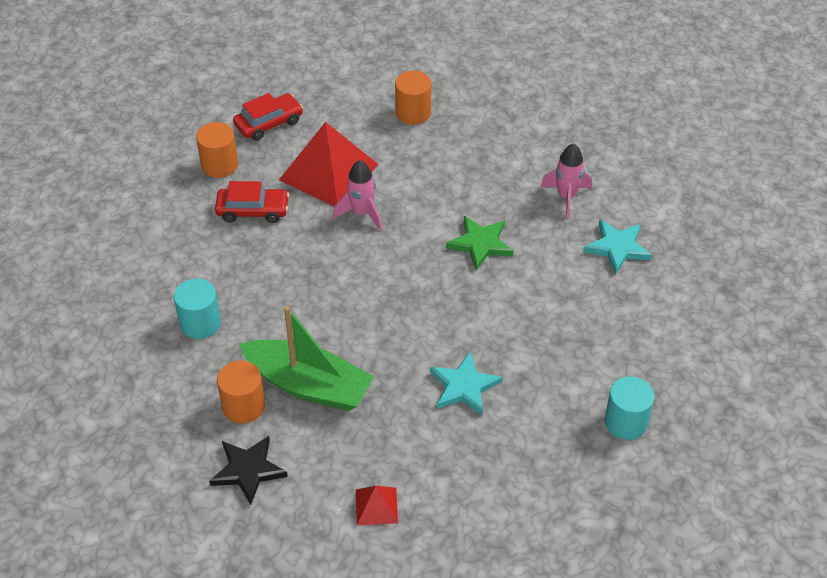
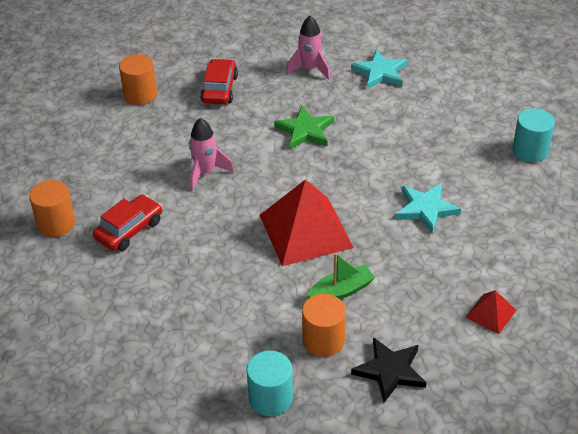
camera: 50 degrees left, 5 degrees down
(200, 323) = (211, 323): turquoise cylinder -> turquoise cylinder (270, 398)
(269, 123) = (49, 173): red car -> red car (219, 89)
(308, 385) = (341, 291): green boat -> green boat, size x0.53
(328, 172) = (142, 168): red pyramid -> red pyramid (305, 231)

